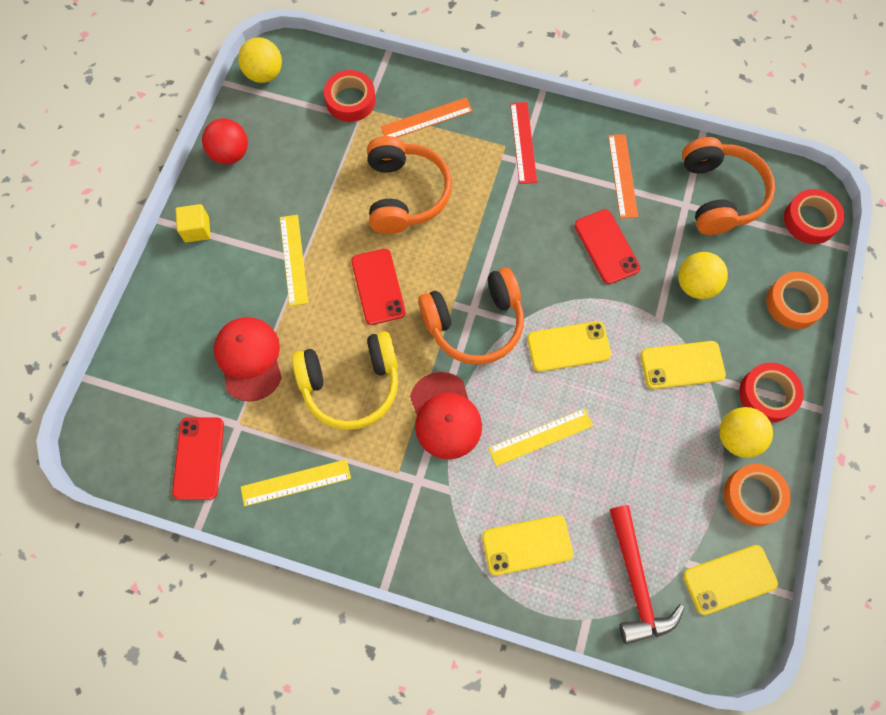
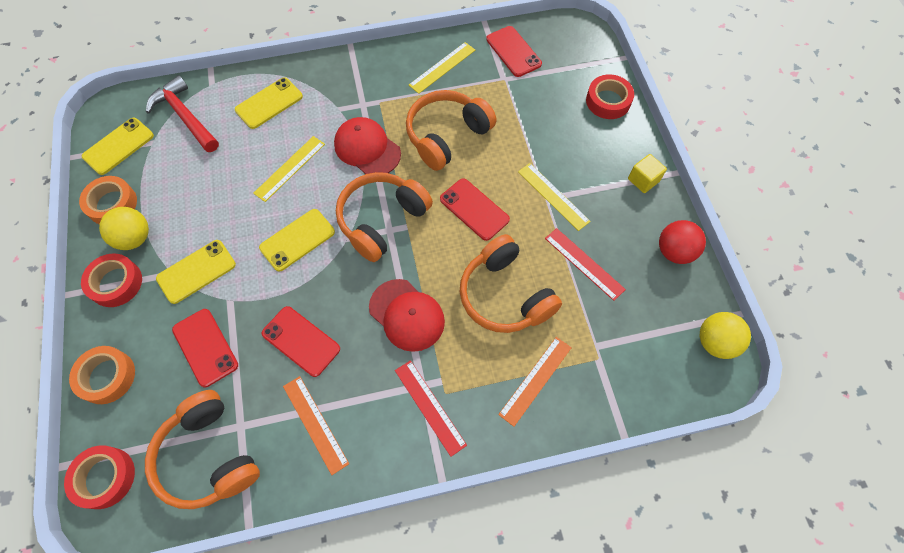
camera: 150 degrees right, 5 degrees down
(249, 359) = (529, 117): red cap -> red cap (407, 315)
(316, 184) = (584, 263): none -> red ruler
(350, 100) = (618, 360): red tape -> red tape (608, 101)
(351, 384) = (447, 136): yellow headphones -> orange headphones
(695, 285) = (205, 347): yellow ball -> red phone

